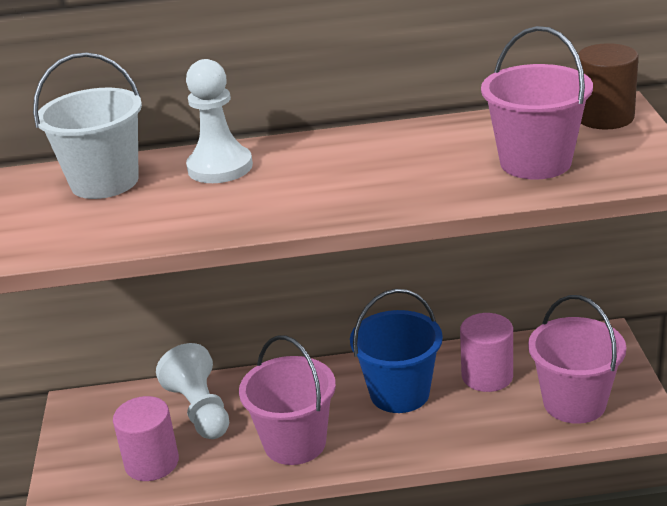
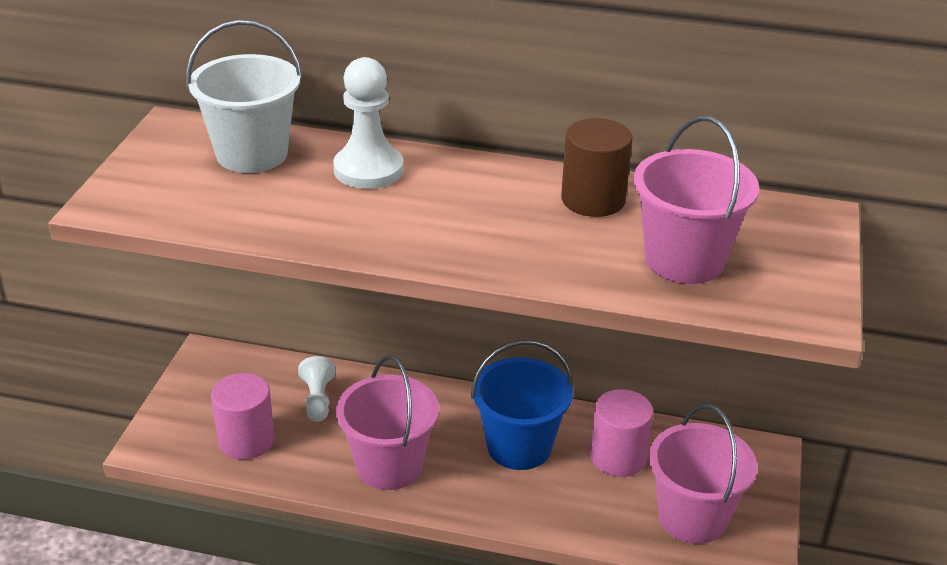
camera: 15 degrees right, 5 degrees up
(200, 410) = (318, 400): white pawn -> white pawn, size x0.62
(604, 117) = (796, 226): brown cylinder -> brown cylinder (593, 200)

